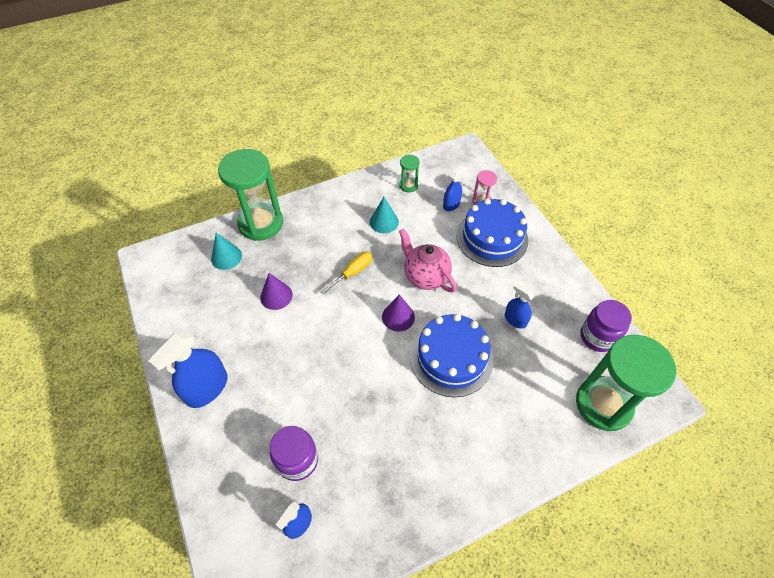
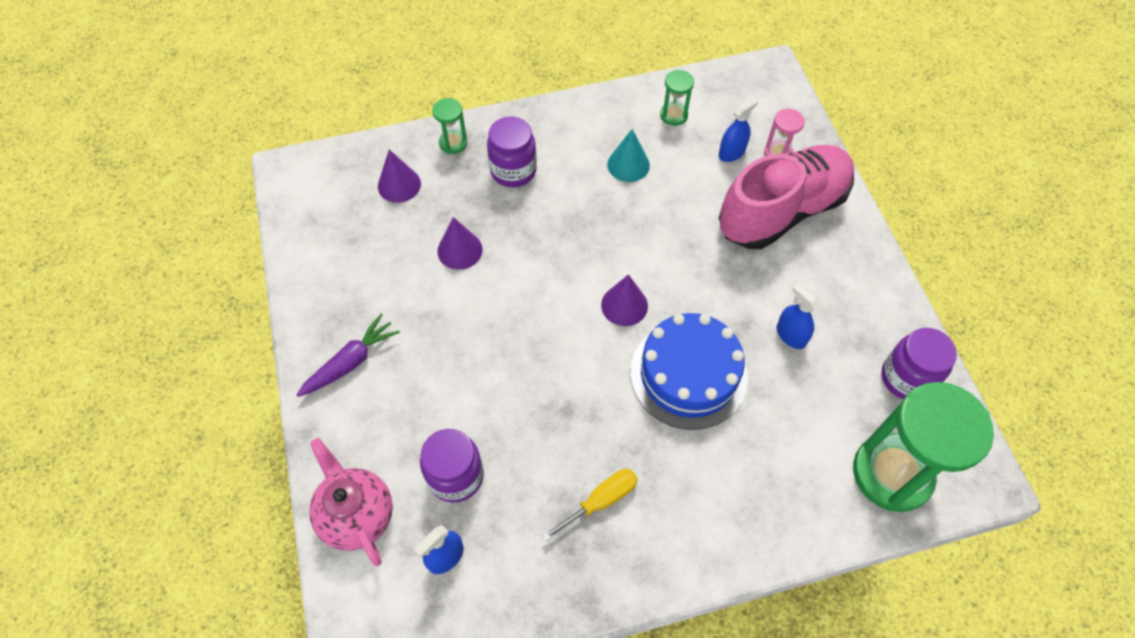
camera: 10 degrees right, 5 degrees up
(207, 388) = (350, 362): blue spray bottle -> purple carrot
(226, 257) = (399, 185): turquoise cone -> purple cone
(261, 223) = (453, 143): green hourglass -> green hourglass, size x0.44
(305, 236) = (513, 170): none -> purple jar
(353, 272) = (571, 232): yellow screwdriver -> yellow screwdriver (601, 501)
(425, 276) = (673, 253): pink teapot -> pink teapot (357, 515)
(492, 238) = (782, 211): blue cake -> pink shoe

